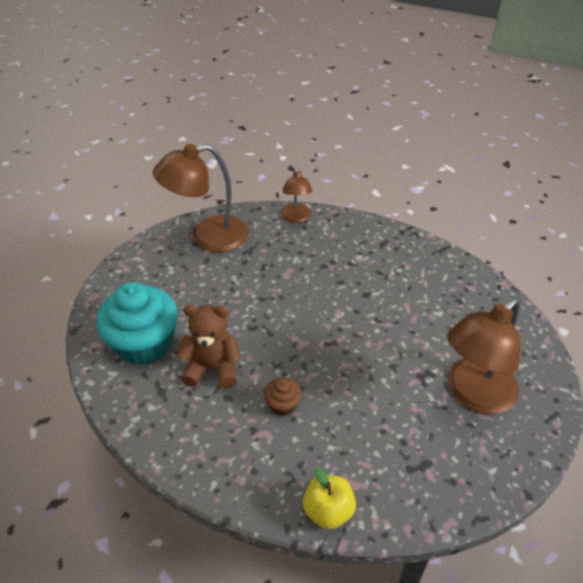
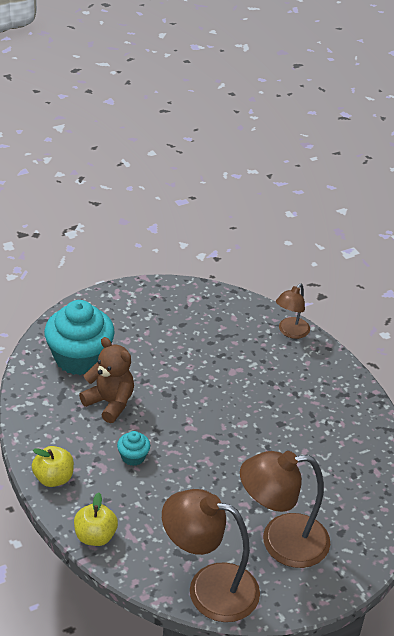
camera: 35 degrees right, 5 degrees down
(208, 237) = (201, 307): brown lamp -> brown lamp (209, 588)
(232, 480) = (53, 478): none -> yellow apple
(282, 404) = (133, 457): brown cupcake -> turquoise cupcake

